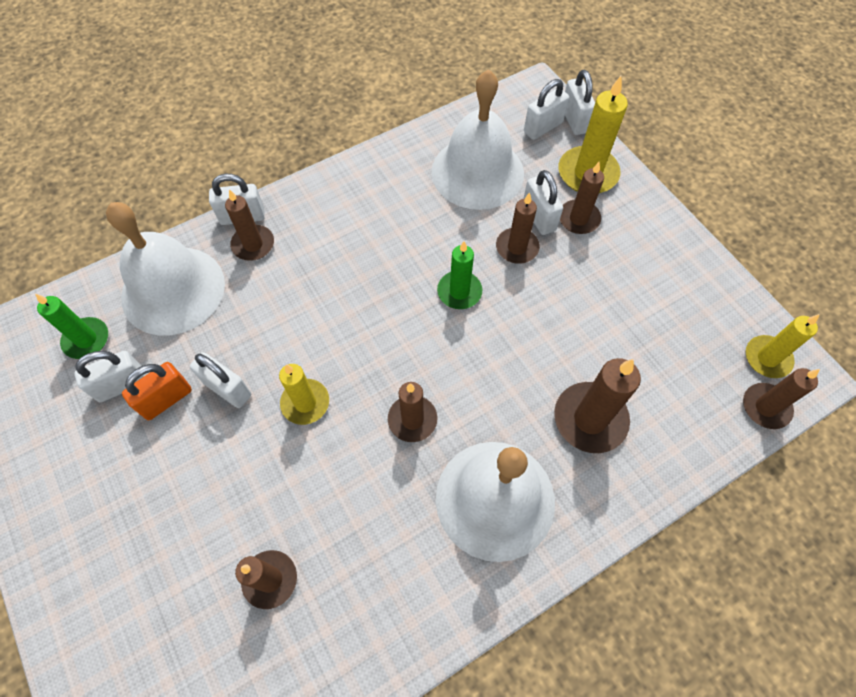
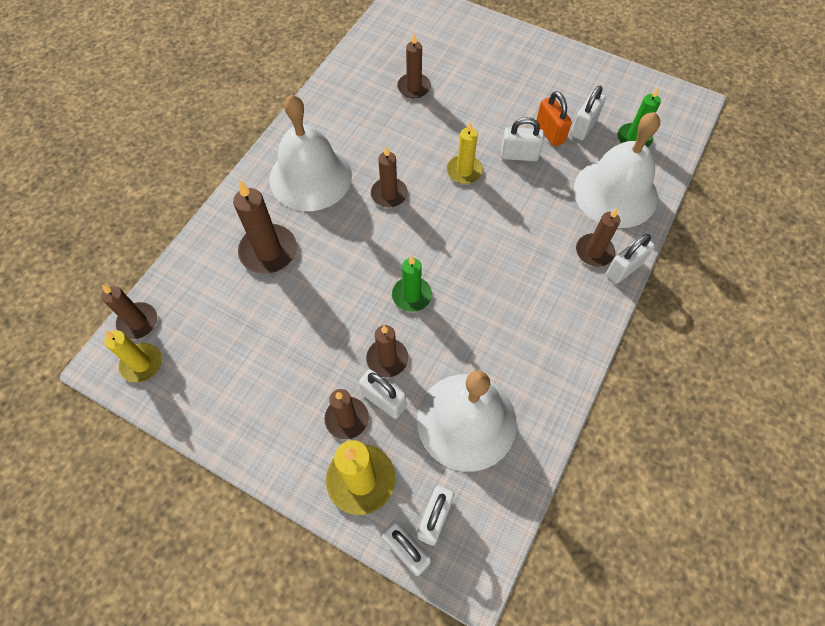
camera: 150 degrees right, 0 degrees up
(166, 399) = (549, 133): orange padlock -> orange padlock turned 45 degrees counterclockwise

